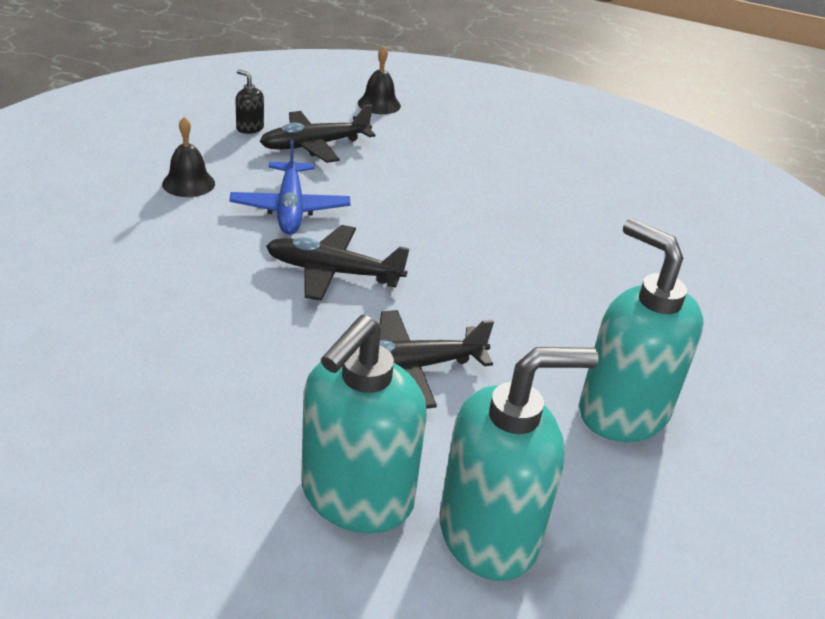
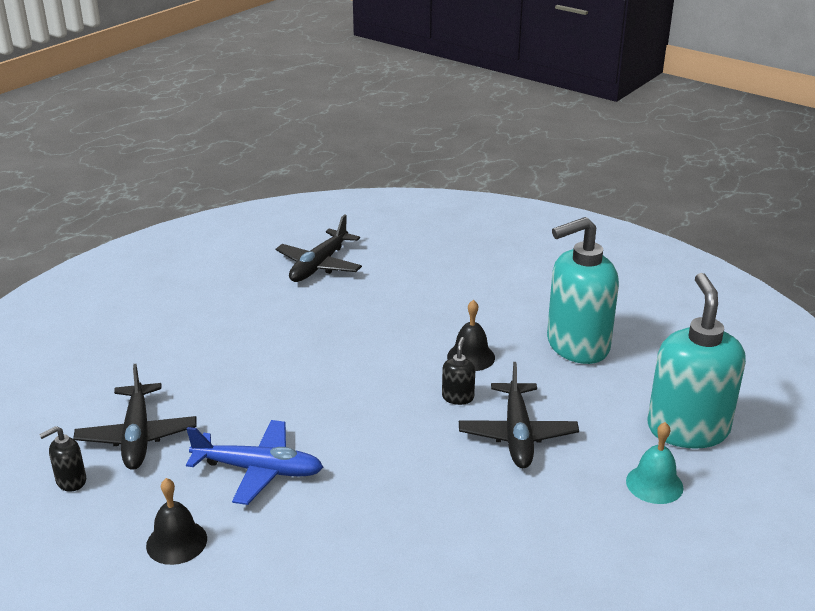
camera: 70 degrees left, 5 degrees down
(334, 272) = (378, 456): black plane -> black plane (319, 265)
(356, 497) = (654, 484): turquoise soap dispenser -> turquoise bell
(379, 104) = (68, 377): black bell -> black bell (471, 357)
(457, 317) = (458, 397): none -> black soap dispenser

